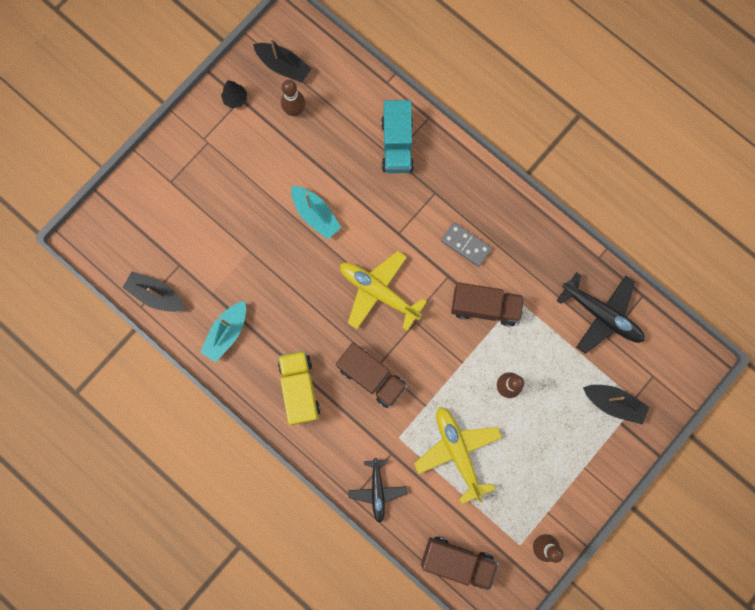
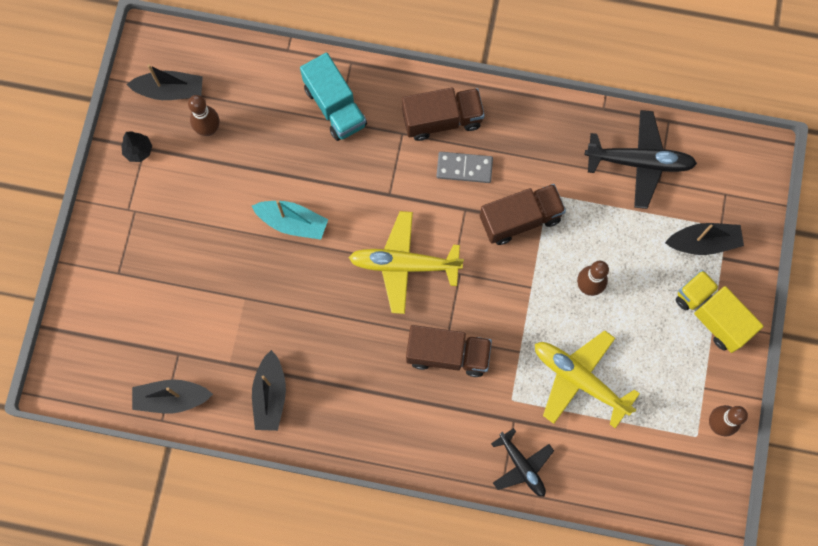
camera: 30 degrees left, 5 degrees down
(227, 332) = (270, 395): turquoise boat -> black boat
(300, 388) = (381, 409): yellow truck -> yellow truck (711, 315)
(457, 560) = (644, 489): brown truck -> brown truck (442, 120)

